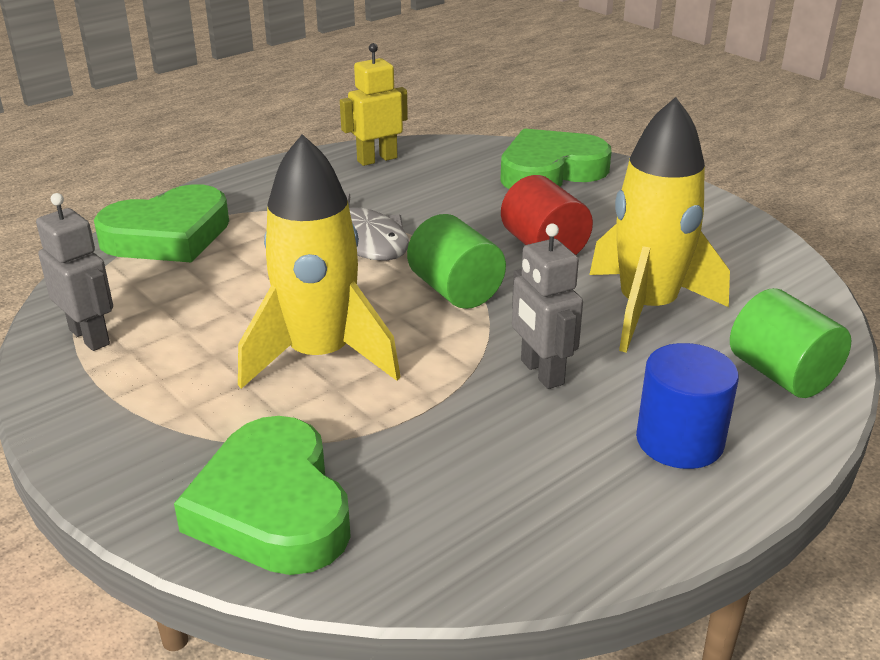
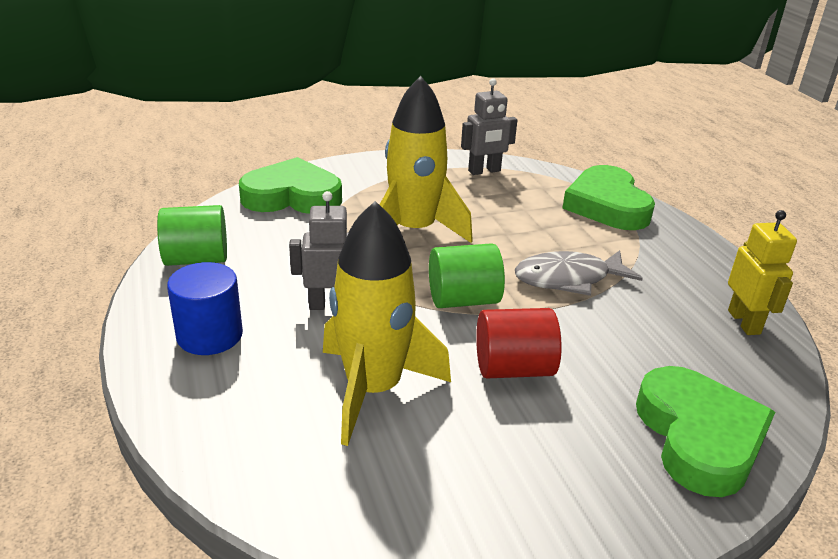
camera: 110 degrees right, 0 degrees up
(781, 375) = (225, 424): green cylinder -> green cylinder (196, 259)

